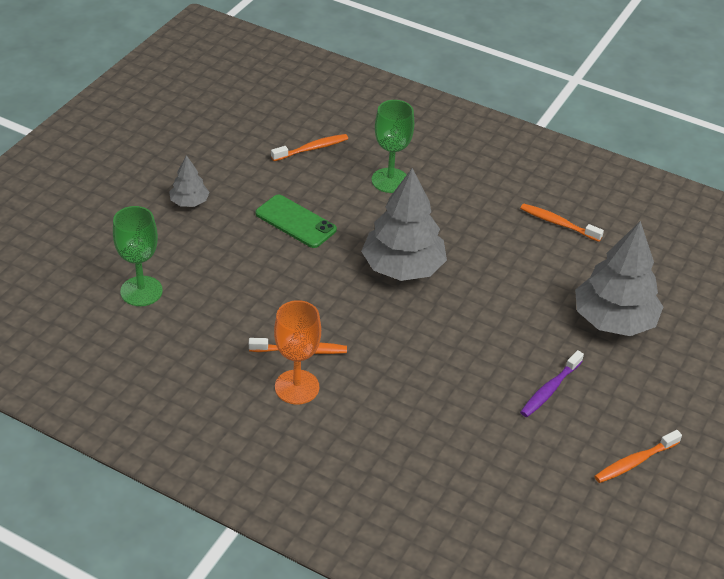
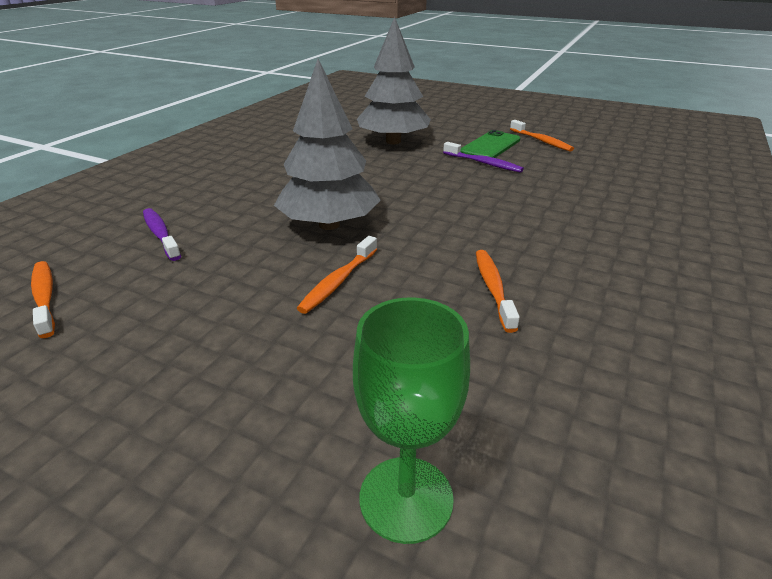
camera: 90 degrees left, 10 degrees down
(189, 202) = (121, 445): grey tree -> none
(295, 222) = (224, 305): green phone -> green phone (490, 146)
(297, 387) = (559, 288): orange goblet -> none
(390, 180) = (160, 234): green goblet -> purple toothbrush
(558, 223) = (267, 155): orange toothbrush -> orange toothbrush (338, 281)

